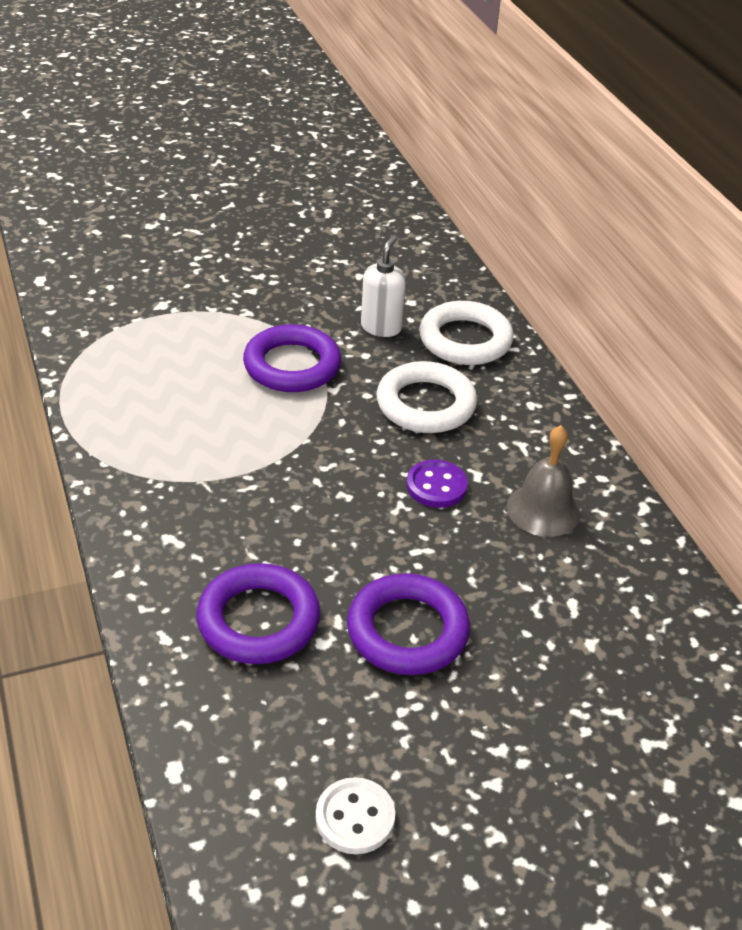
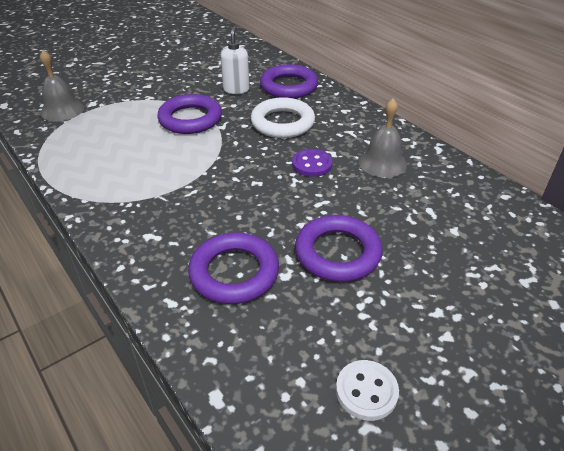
camera: 15 degrees left, 0 degrees up
(117, 307) = (62, 110): none -> grey bell
(465, 340) = (289, 86): white ring -> purple ring

